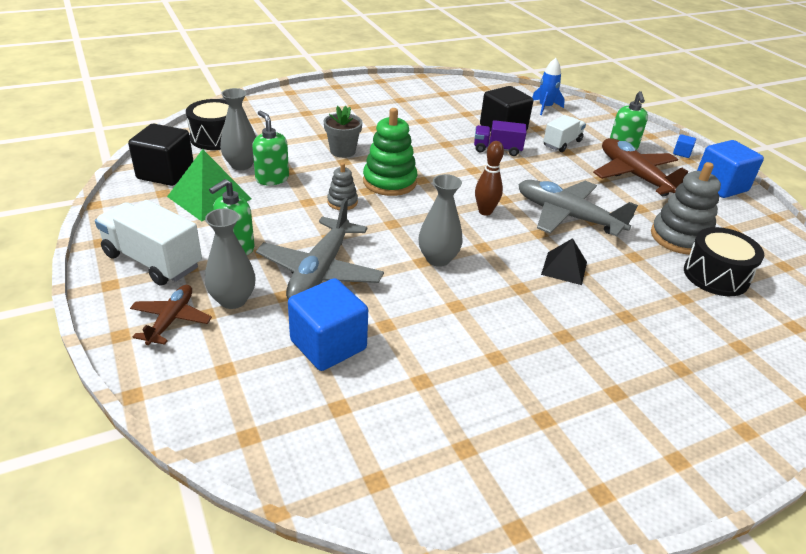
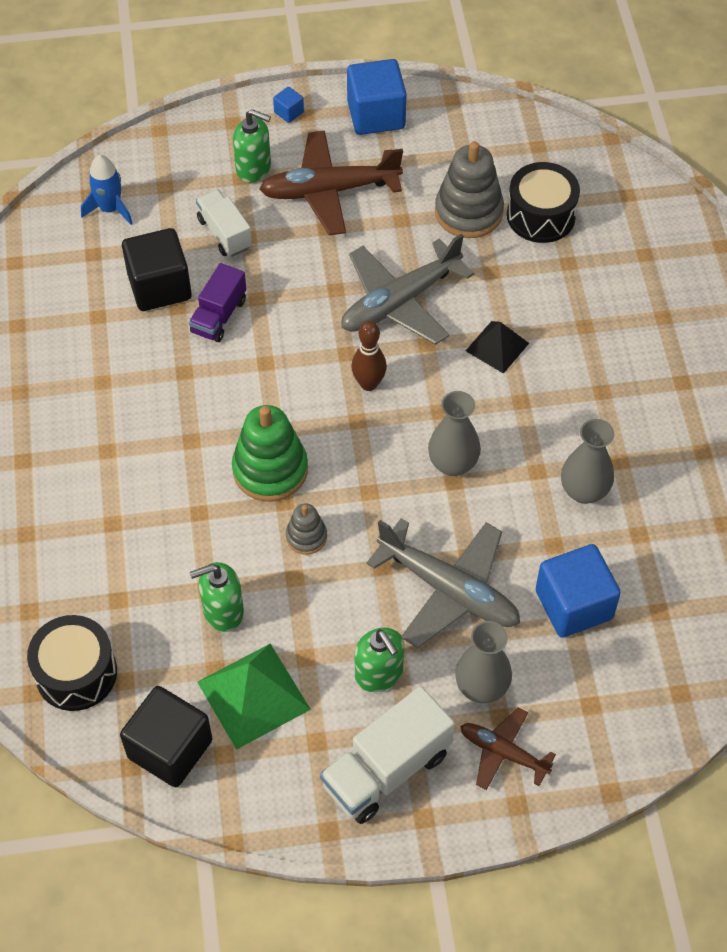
camera: 70 degrees left, 20 degrees up
(241, 165) = (172, 646): grey vase -> grey vase (584, 491)
(342, 151) = (169, 508): grey flower pot -> none

